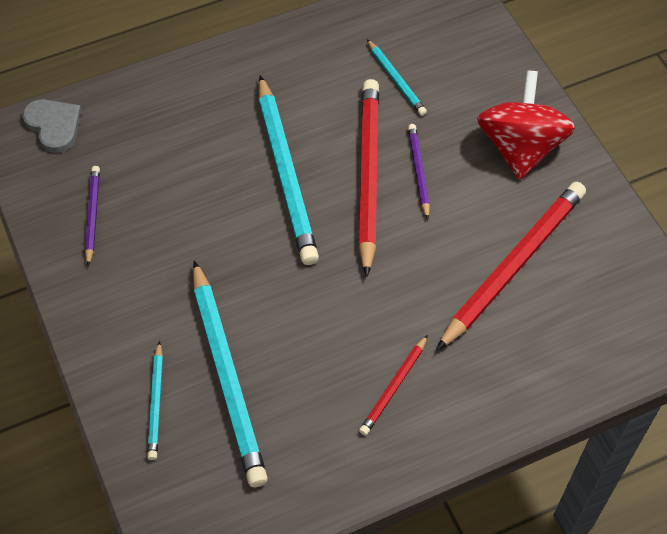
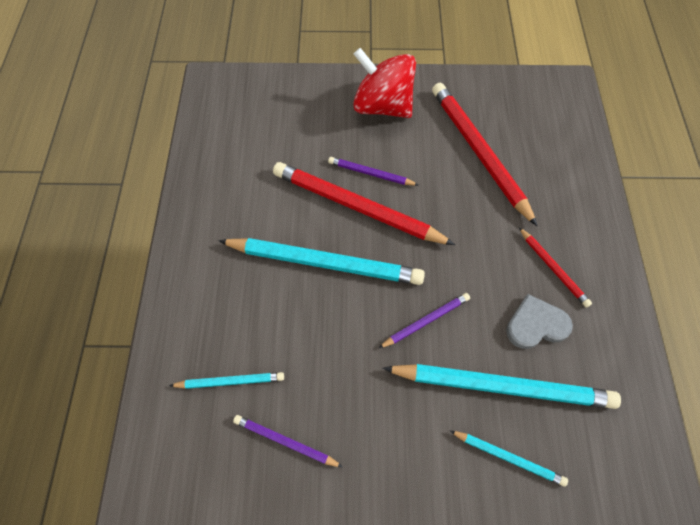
camera: 65 degrees left, 5 degrees up
(54, 126) = (160, 441): grey heart -> grey heart (536, 324)
(266, 285) = (426, 321): none -> purple pencil
(396, 80) = (278, 152): turquoise pencil -> turquoise pencil (230, 381)

